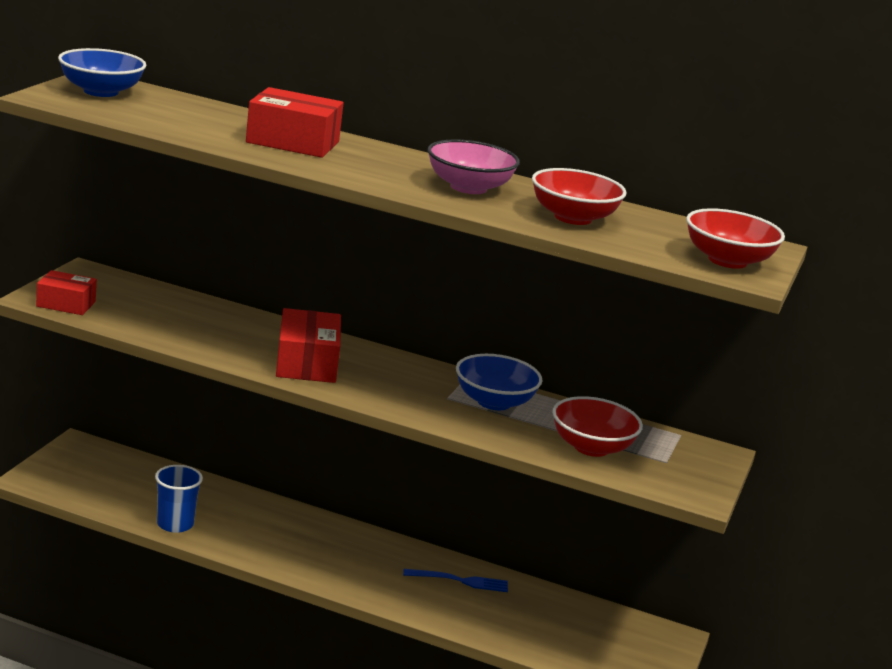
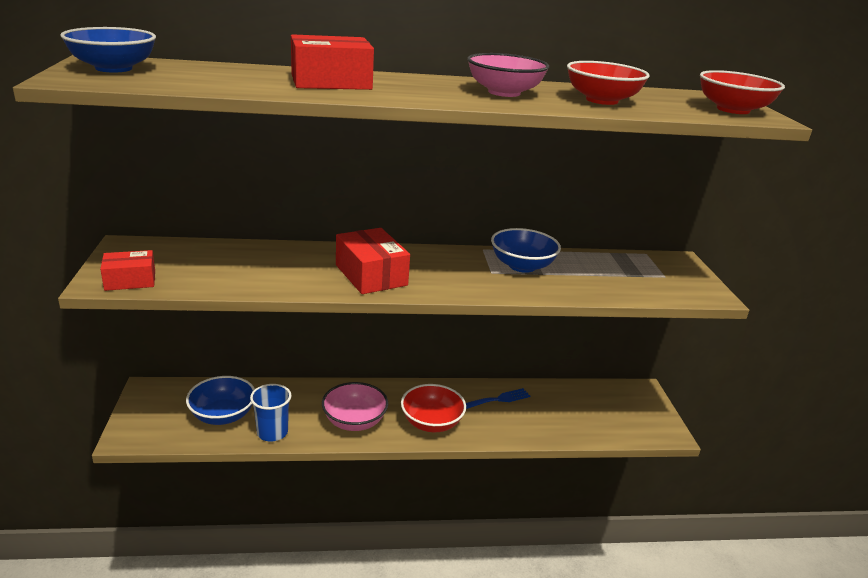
camera: 25 degrees left, 5 degrees up
(137, 492) = (223, 415): none -> blue bowl
(271, 544) = (354, 421): none -> pink bowl
(591, 447) = (615, 281): red bowl -> red bowl (431, 423)

